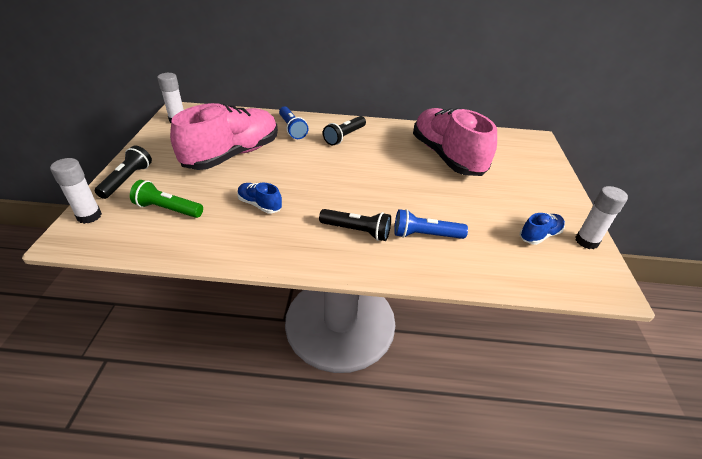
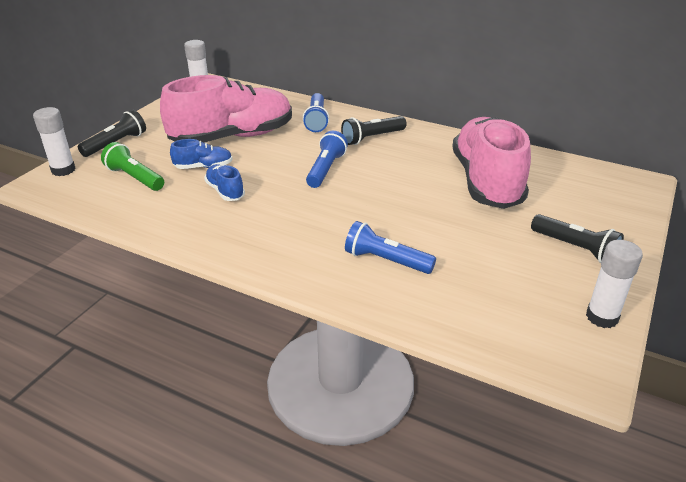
camera: 25 degrees right, 5 degrees down
(328, 169) = (326, 169): none -> blue flashlight
(357, 231) = (309, 239): black flashlight -> black flashlight (575, 248)
(539, 235) = (538, 295): blue shoe -> blue shoe (203, 167)

